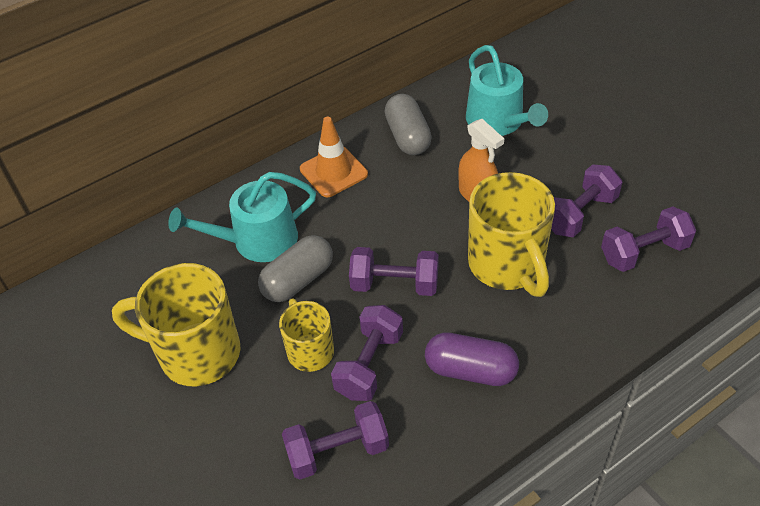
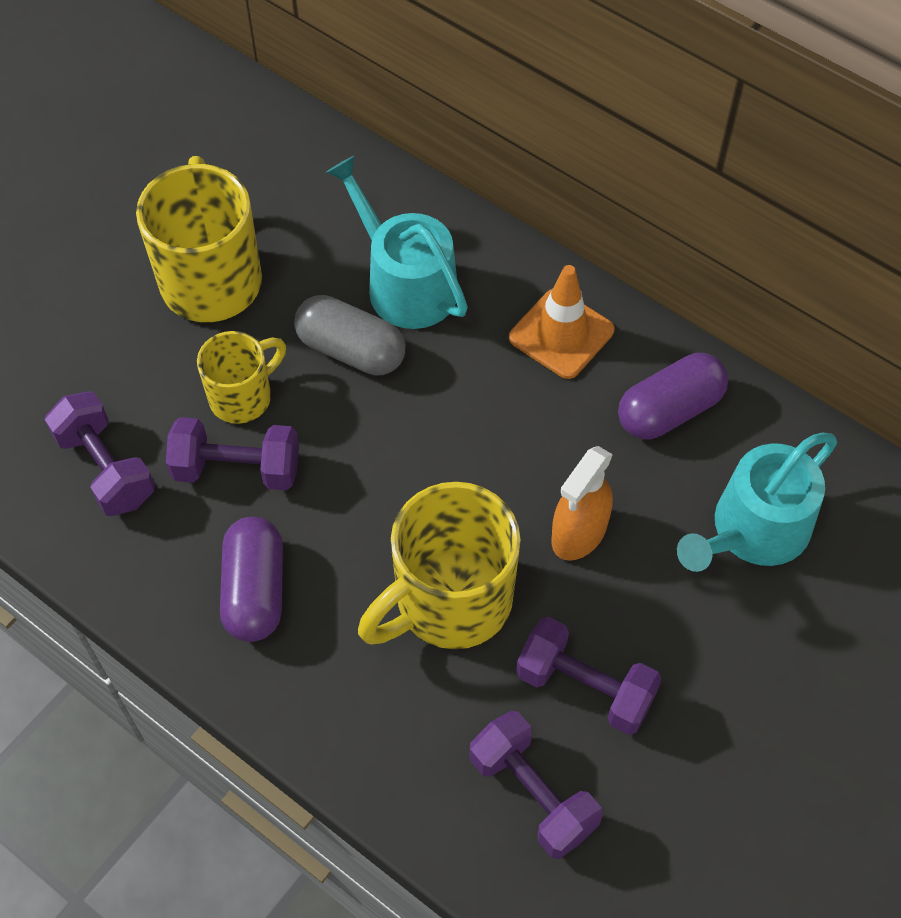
camera: 70 degrees right, 10 degrees up
(394, 284) = (375, 465): purple dumbbell -> none
(408, 137) = (669, 410): grey capsule -> purple capsule

